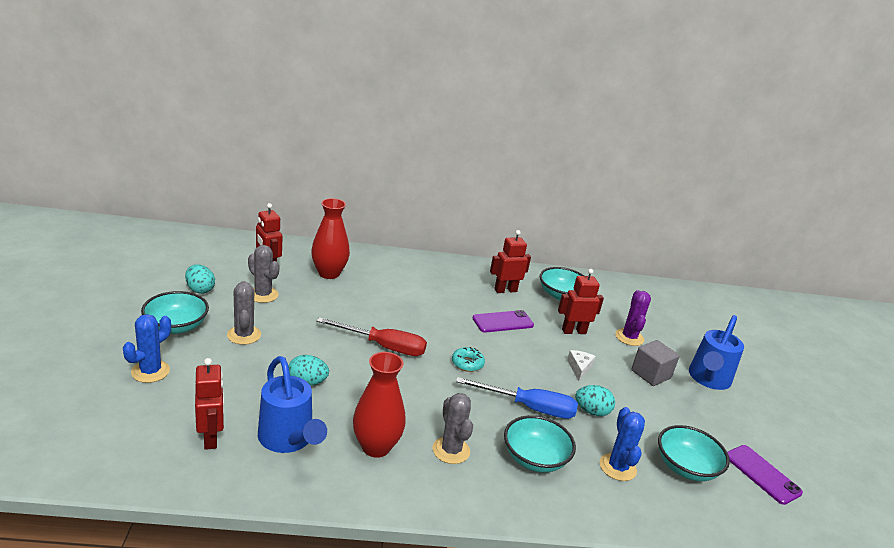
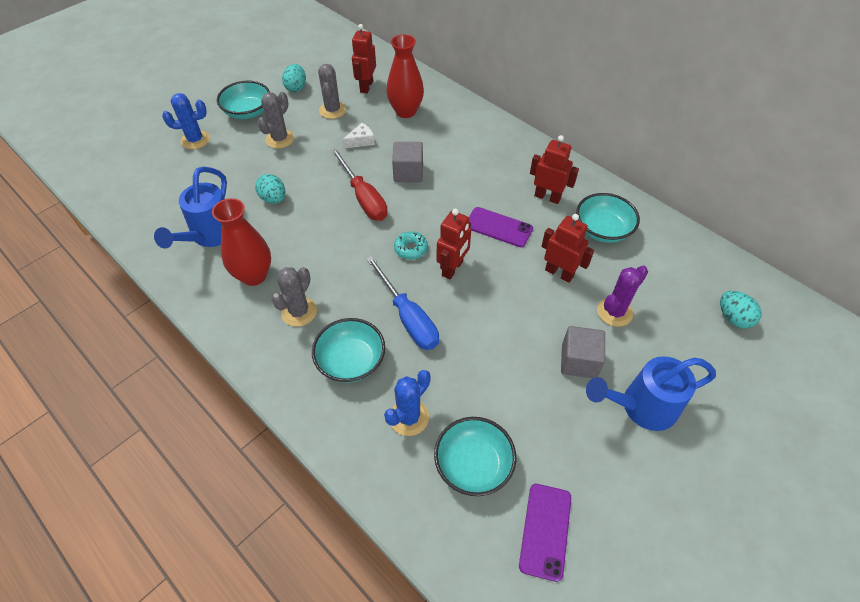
camera: 50 degrees right, 25 degrees up
(211, 437) = (172, 207): red robot -> red robot (452, 268)
(392, 314) = (408, 173): none -> grey cube
(579, 368) = (509, 311): white cheese -> white cheese (361, 141)
(591, 411) = (460, 356): turquoise egg -> turquoise egg (733, 318)

